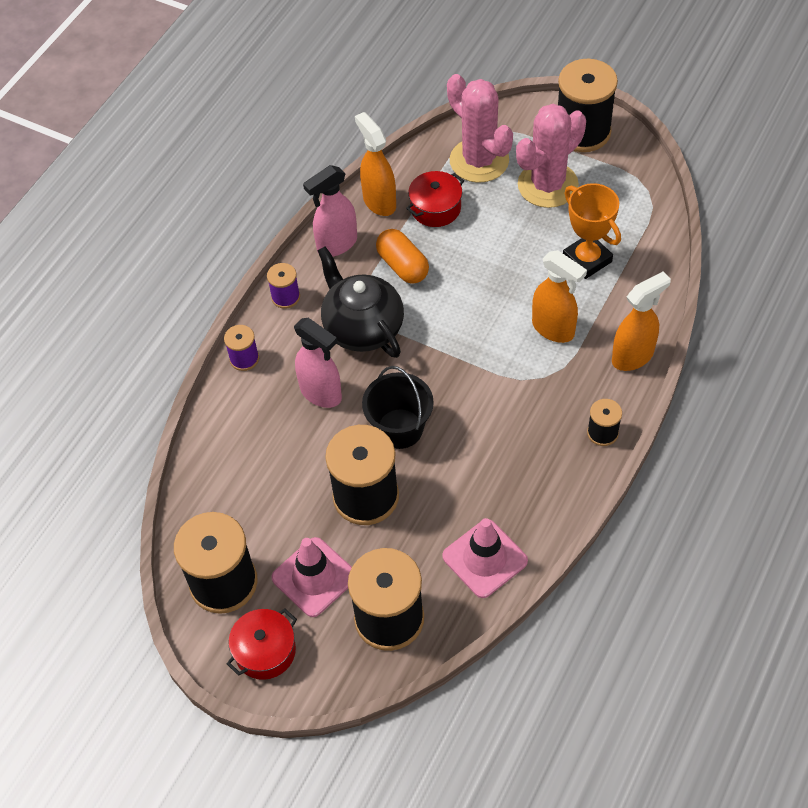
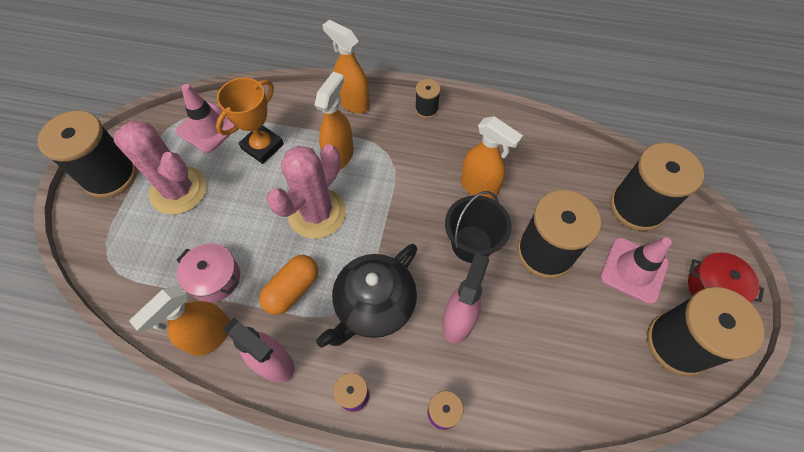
camera: 110 degrees left, 5 degrees up
(435, 208) = (215, 278): red pot -> pink pot
(469, 457) = (479, 187): none -> orange spray bottle
(479, 160) = (148, 254): pink cactus -> pink cactus (317, 213)
(485, 558) = (559, 158): pink traffic cone -> pink traffic cone (208, 128)

